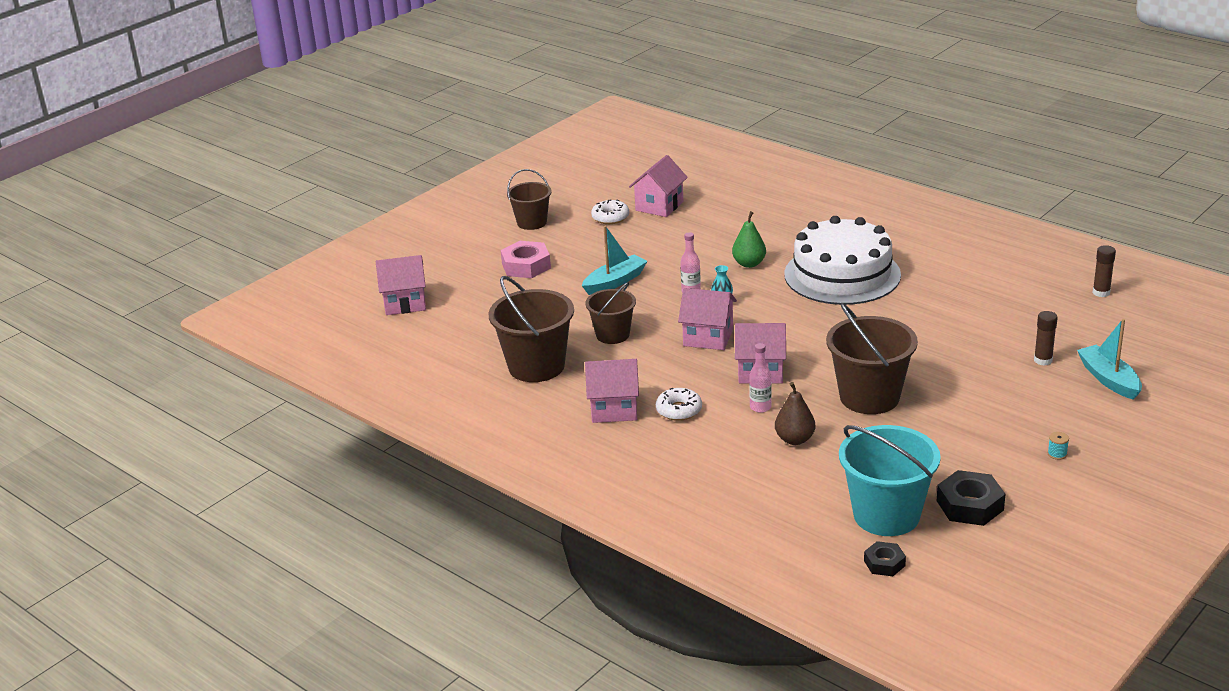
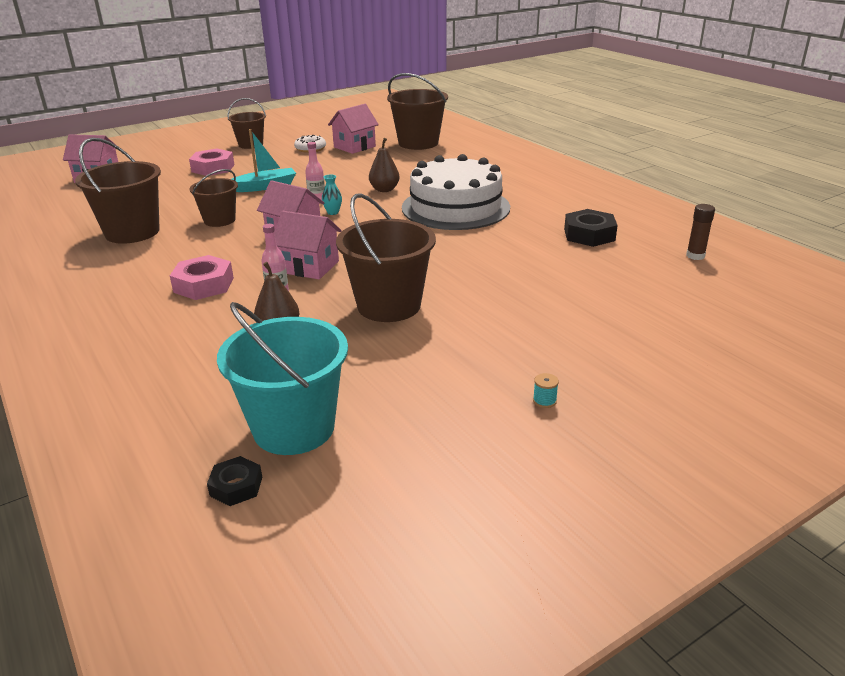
camera: 15 degrees right, 0 degrees up
(614, 409) = (151, 274): pink house -> none
(679, 410) = (204, 285): white donut -> pink nut
(728, 188) = (418, 143): none -> brown bucket
(749, 264) = (384, 190): green pear -> brown pear
(970, 505) = (397, 438): black nut -> black nut (589, 235)
(1043, 360) = (594, 304): brown glue stick -> none
(1109, 379) = (656, 334): turquoise boat -> none

